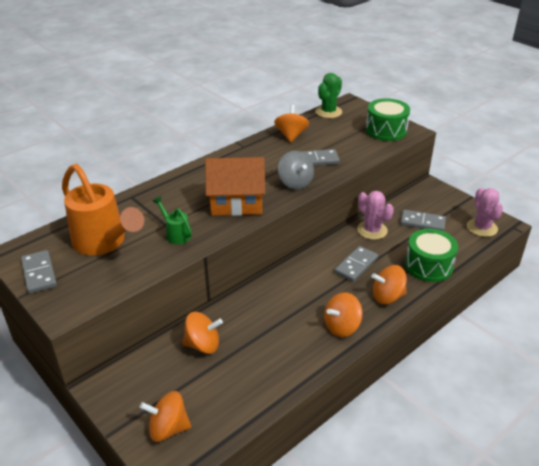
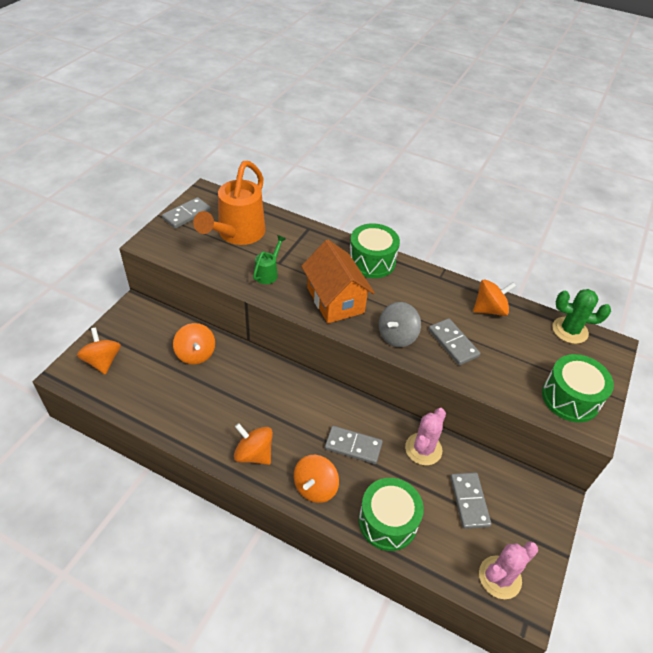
camera: 65 degrees right, 10 degrees up
(202, 173) = (372, 261): none -> green drum
(387, 296) = (315, 487): orange spinning top -> orange spinning top turned 120 degrees counterclockwise

